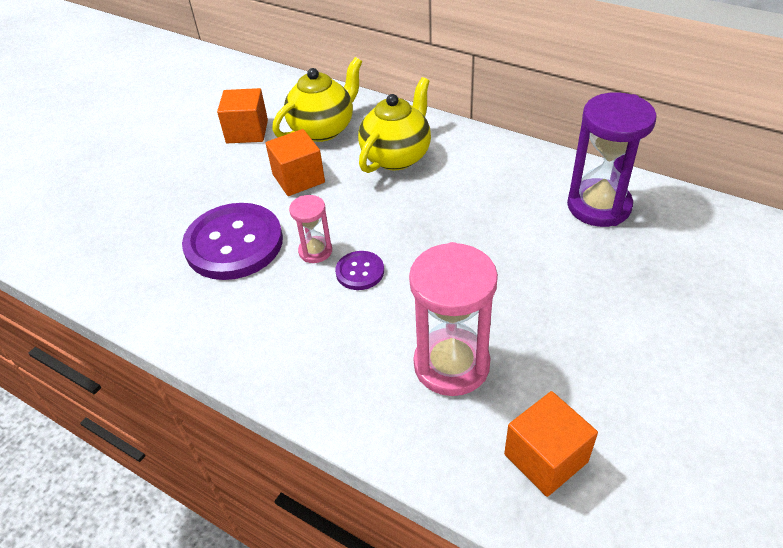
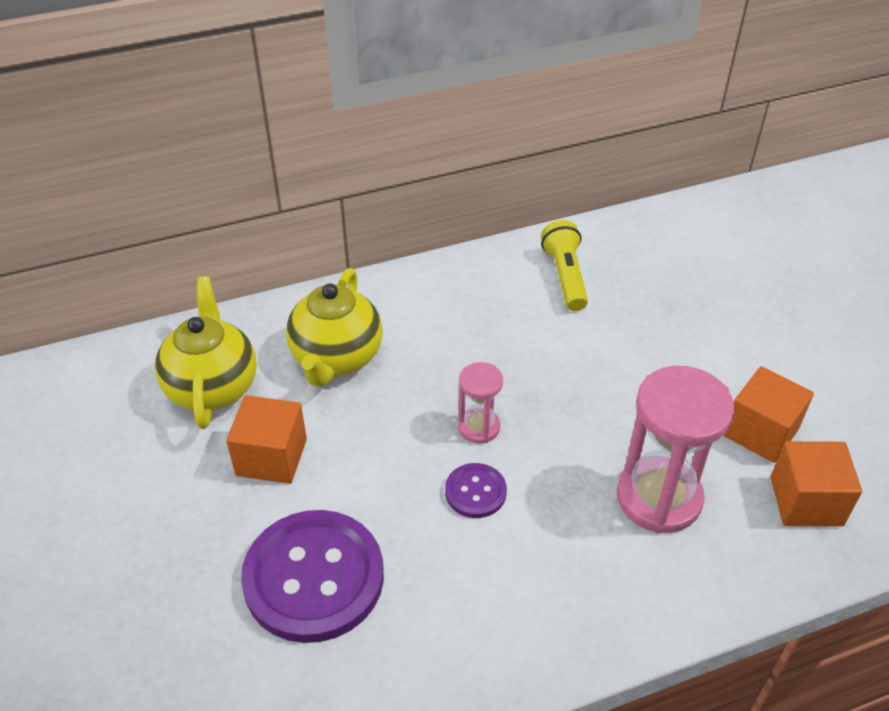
camera: 55 degrees left, 0 degrees up
(247, 131) = (123, 455): orange cube -> orange cube (760, 432)
(315, 251) = (406, 510): pink hourglass -> pink hourglass (479, 427)
(397, 156) = (336, 358): yellow teapot -> yellow teapot turned 150 degrees counterclockwise
(599, 206) = (565, 276): purple hourglass -> yellow flashlight

